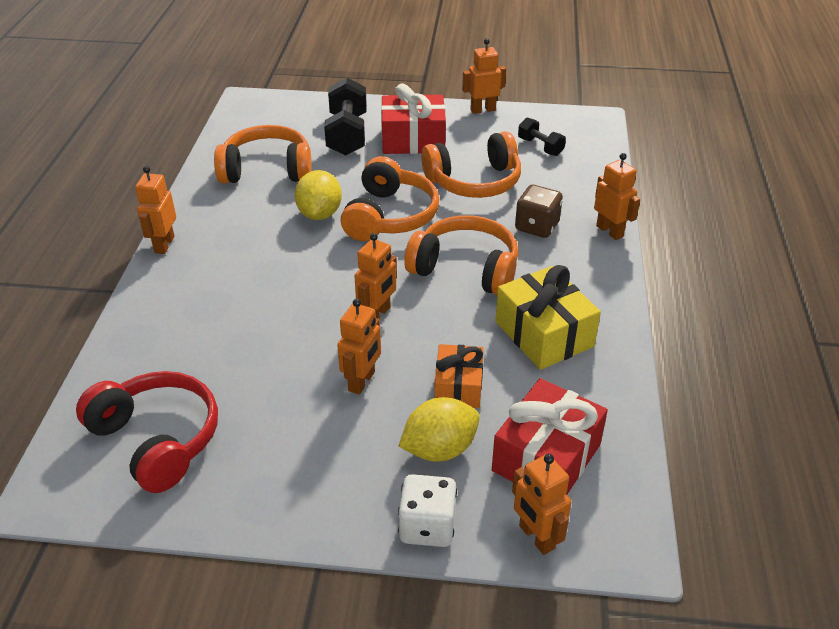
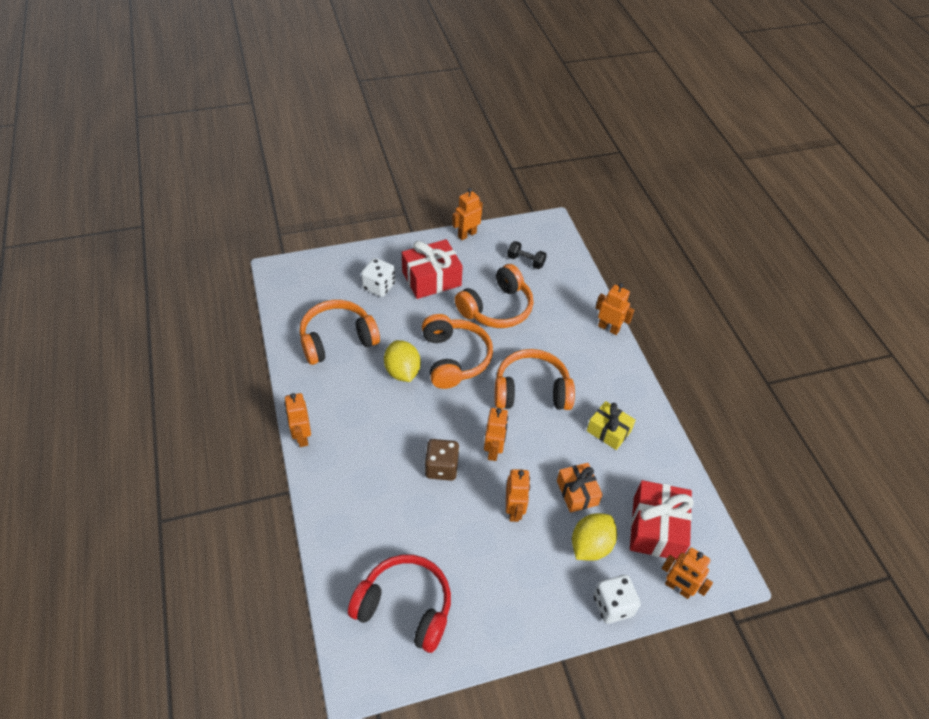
camera: 25 degrees left, 10 degrees up
(347, 134) = (379, 286): black dumbbell -> white dice
(537, 226) = (559, 338): brown dice -> brown dice (441, 468)
(544, 334) = (608, 431): yellow gift -> yellow gift, size x0.64

